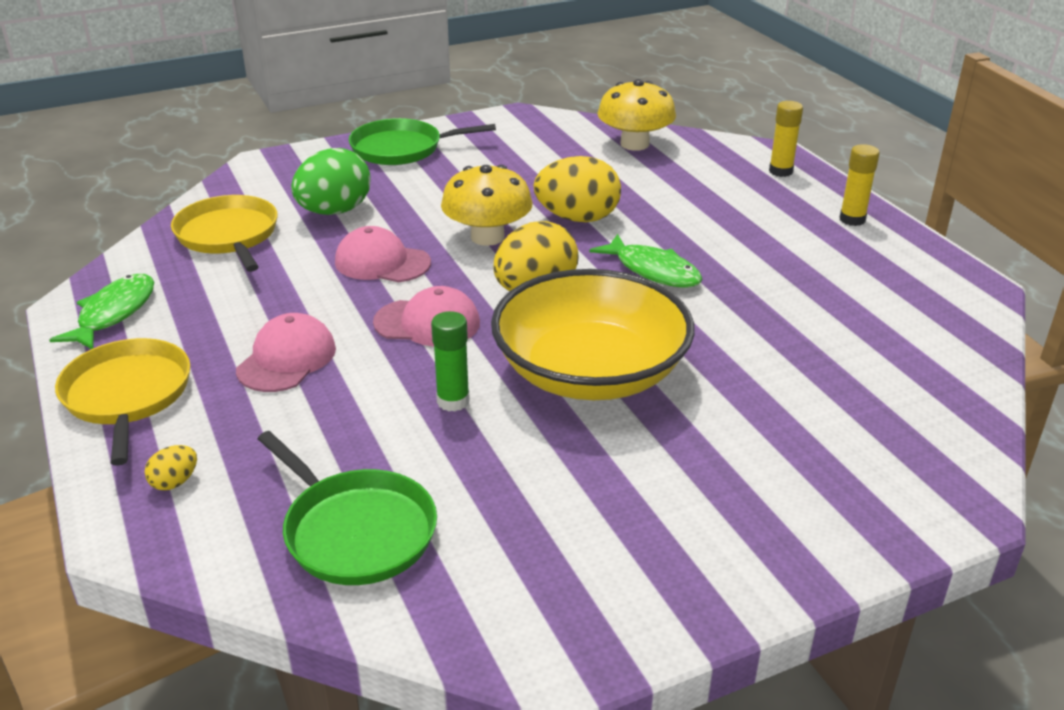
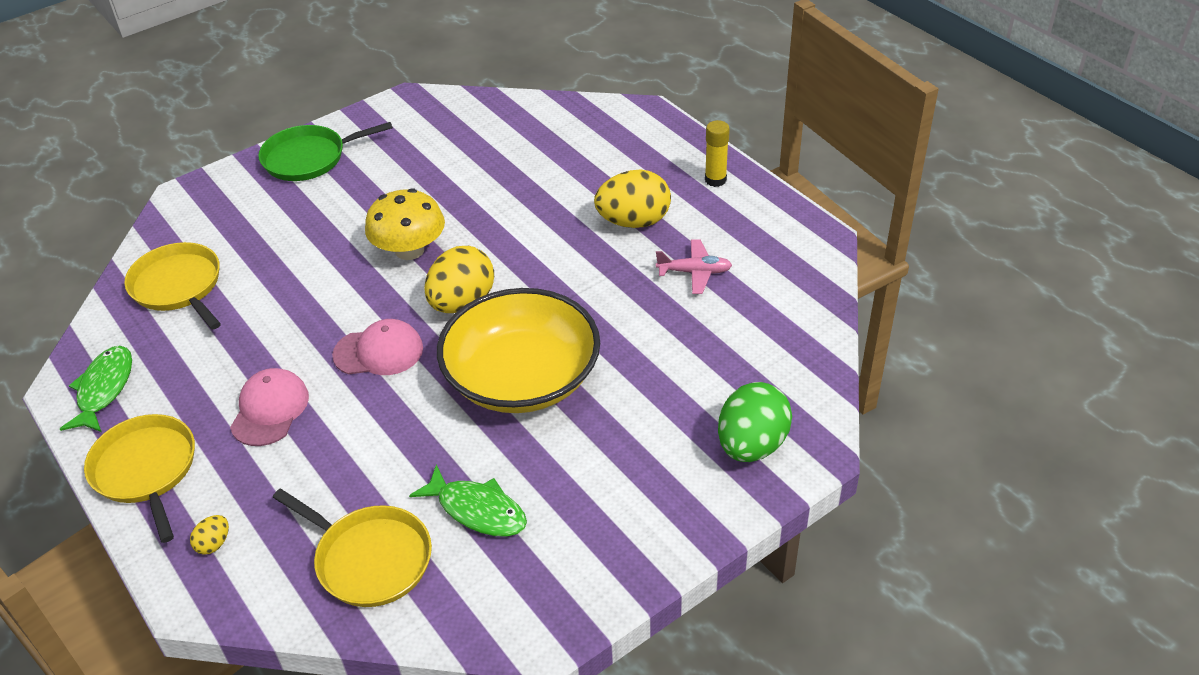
camera: 10 degrees left, 10 degrees up
(334, 211) = (267, 243): green egg -> green egg (751, 445)
(355, 531) = (369, 559): green pan -> yellow pan
(382, 262) = (324, 294): pink cap -> none
(453, 401) = (417, 426): green glue stick -> none
(577, 218) = (483, 216): yellow egg -> yellow egg (633, 221)
(634, 144) = (519, 120): yellow mushroom -> none
(653, 271) = (557, 264): green fish -> green fish (477, 510)
(780, 171) = (651, 133): yellow glue stick -> none
(818, 300) = (694, 272): none -> pink plane

